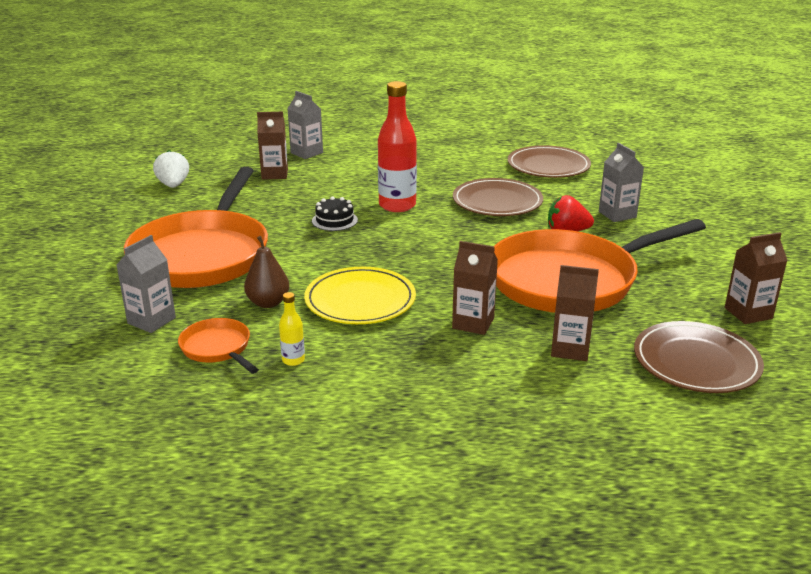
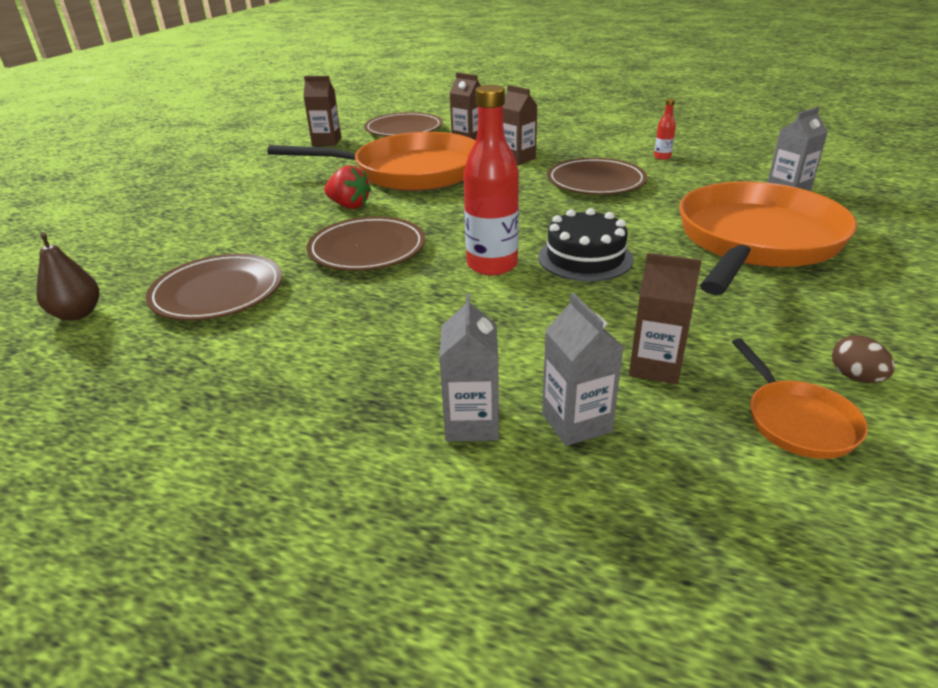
camera: 155 degrees left, 5 degrees up
(173, 185) = (855, 377): white strawberry -> brown egg
(218, 348) = (721, 169): orange pan -> orange pan (797, 420)
(268, 303) = (679, 190): brown pear -> brown pear (77, 314)
(293, 360) = (662, 157): yellow bottle -> red bottle
(334, 220) = (585, 258): black cake -> black cake, size x1.56
(360, 300) = (596, 181): yellow plate -> brown plate
(617, 214) = (271, 214): grey carton -> grey carton (472, 423)

